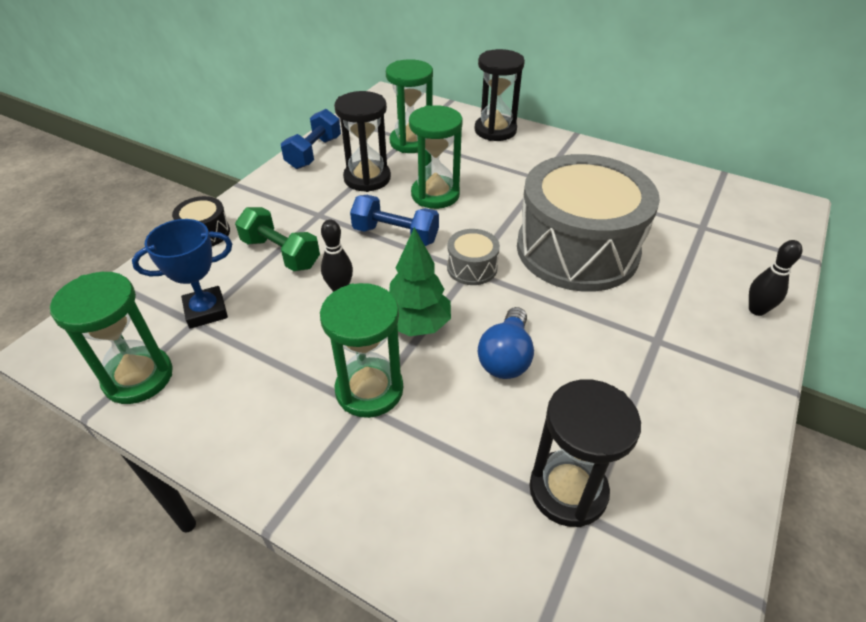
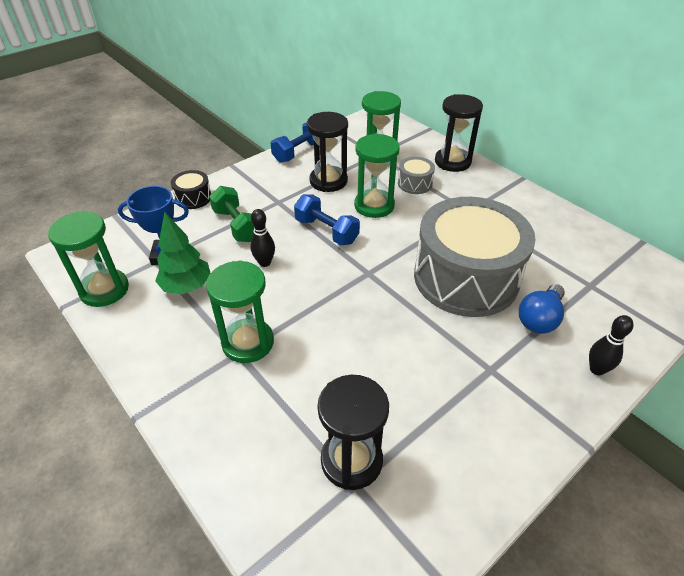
camera: 20 degrees right, 0 degrees up
(417, 325) = (306, 305): green tree -> green tree (187, 286)
(472, 268) = (371, 271): grey drum -> grey drum (415, 183)
(506, 357) = (360, 347): blue light bulb -> blue light bulb (539, 319)

